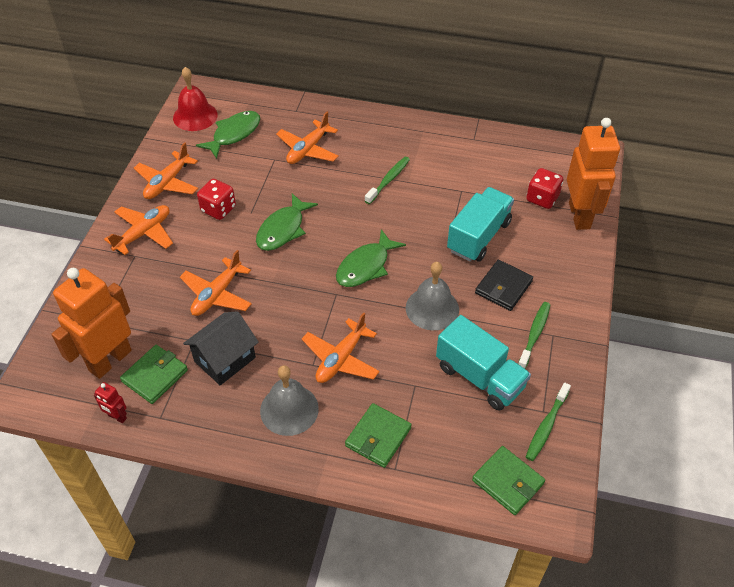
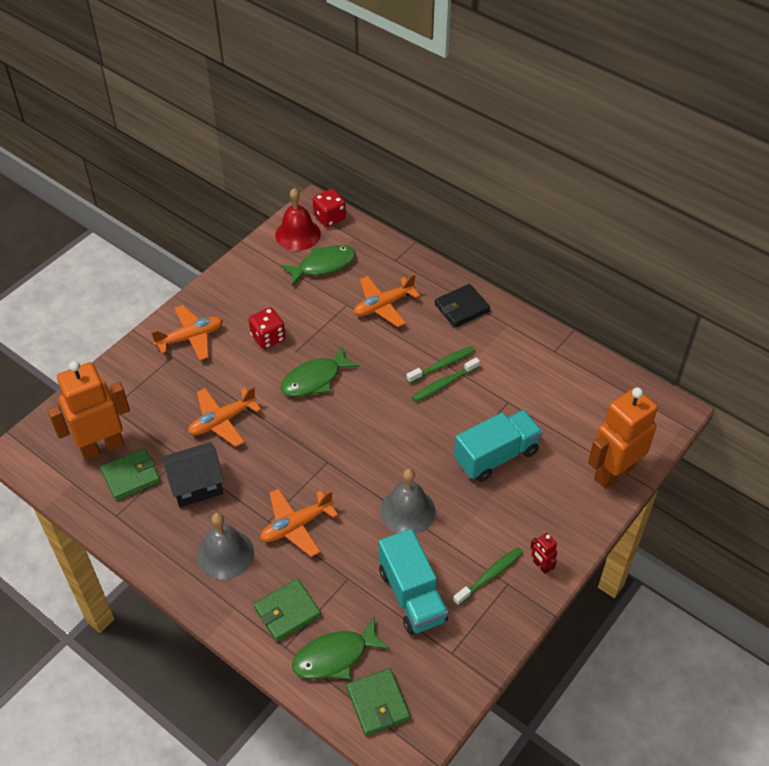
camera: 25 degrees right, 0 degrees up
(117, 417) = (82, 500): red robot -> red robot (541, 566)
(167, 182) = (237, 294): orange plane -> none
(365, 266) = (370, 445): green fish -> green fish (335, 656)
(503, 287) = (489, 517): black wallet -> black wallet (461, 308)
(542, 198) = (585, 440): red dice -> red dice (329, 217)
(546, 426) = (445, 668): green toothbrush -> green toothbrush (444, 384)
(580, 215) = (613, 472): orange robot -> orange robot turned 150 degrees counterclockwise

